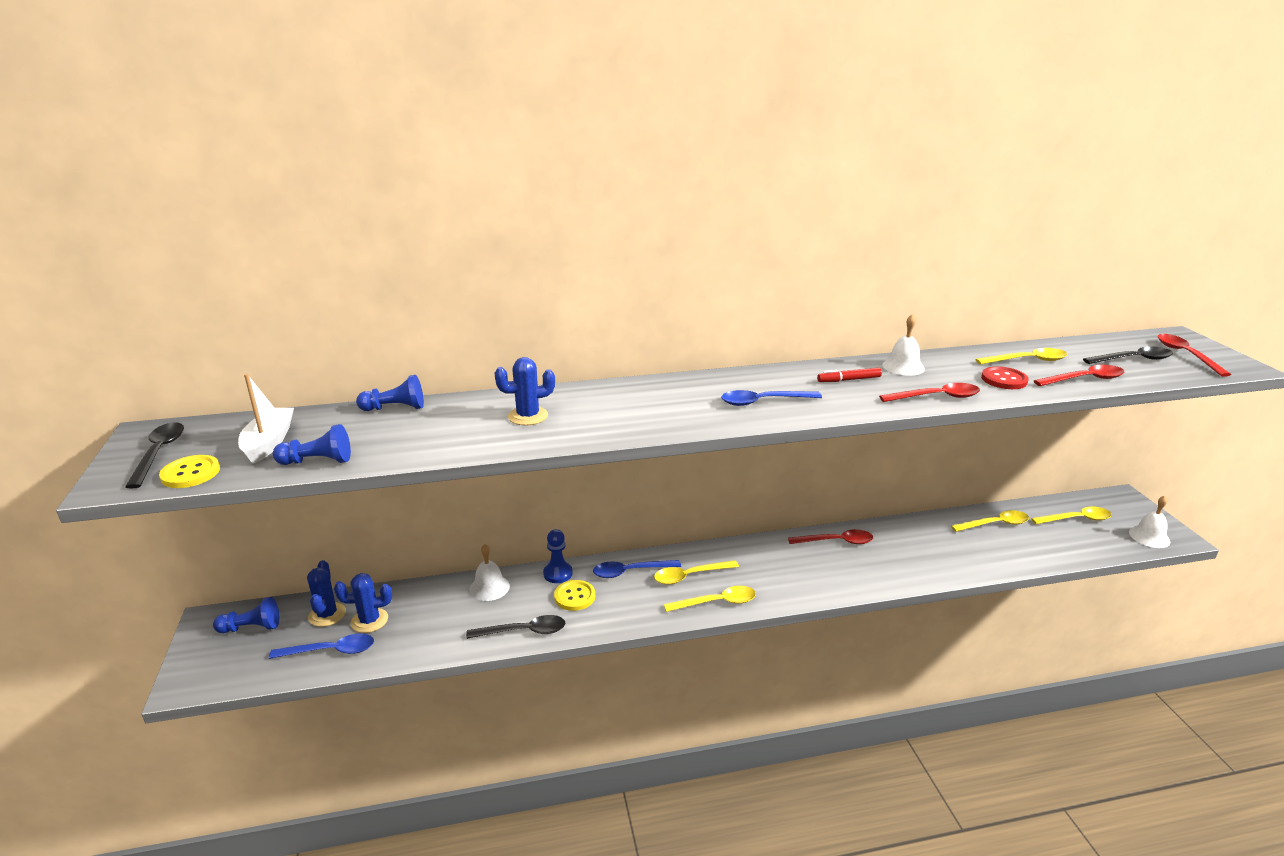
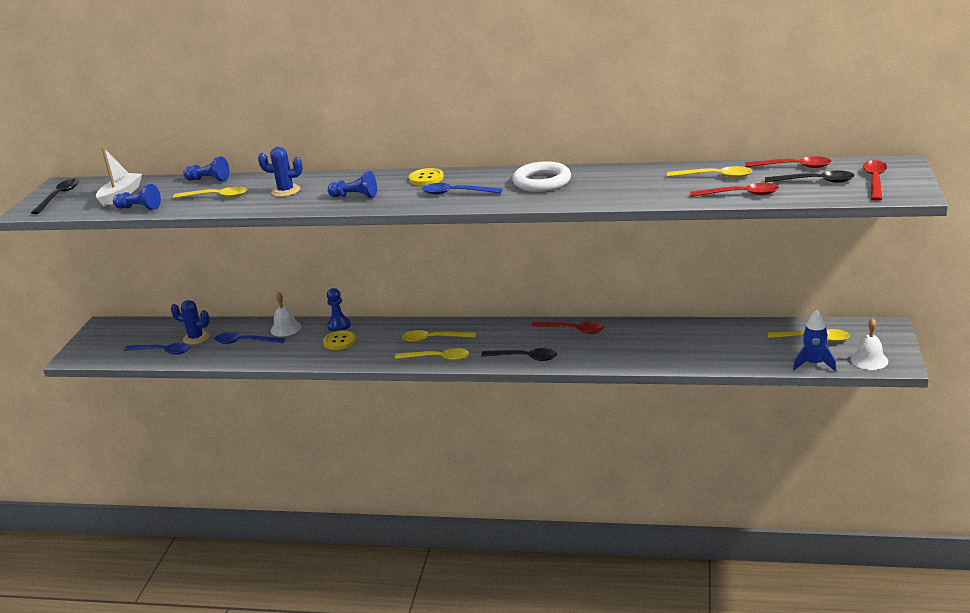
camera: 25 degrees right, 0 degrees up
(190, 473) = (68, 209): yellow button -> yellow button (426, 178)
(251, 627) = (124, 332): blue pawn -> blue pawn (355, 196)
(327, 614) = (172, 331): blue cactus -> none
(523, 631) = (289, 357): black spoon -> black spoon (524, 358)
(630, 571) = (392, 331): blue spoon -> blue spoon (244, 342)
(849, 380) = (542, 182): red marker -> white ring
(903, 366) = (600, 174): white bell -> none
(936, 397) = (592, 199): red spoon -> red spoon (794, 167)
(995, 524) = (729, 334): yellow spoon -> yellow spoon (216, 196)
(1004, 379) = (669, 190): red button -> none
(1107, 549) = (814, 364): none -> blue rocket

